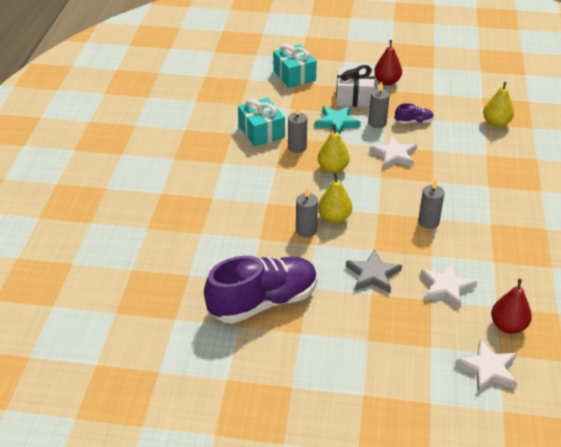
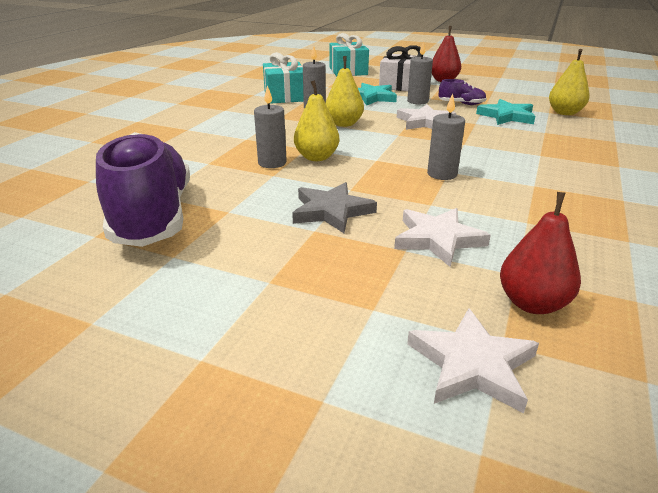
camera: 15 degrees right, 10 degrees down
(263, 302) = (153, 217): purple shoe -> purple shoe turned 90 degrees counterclockwise
(454, 136) = (507, 116): none -> turquoise star

